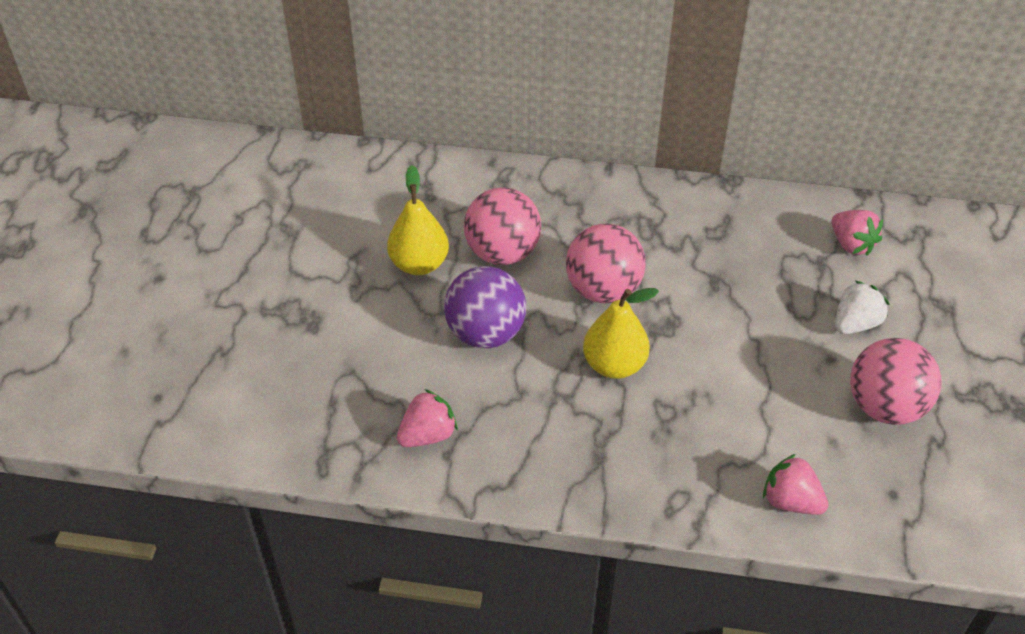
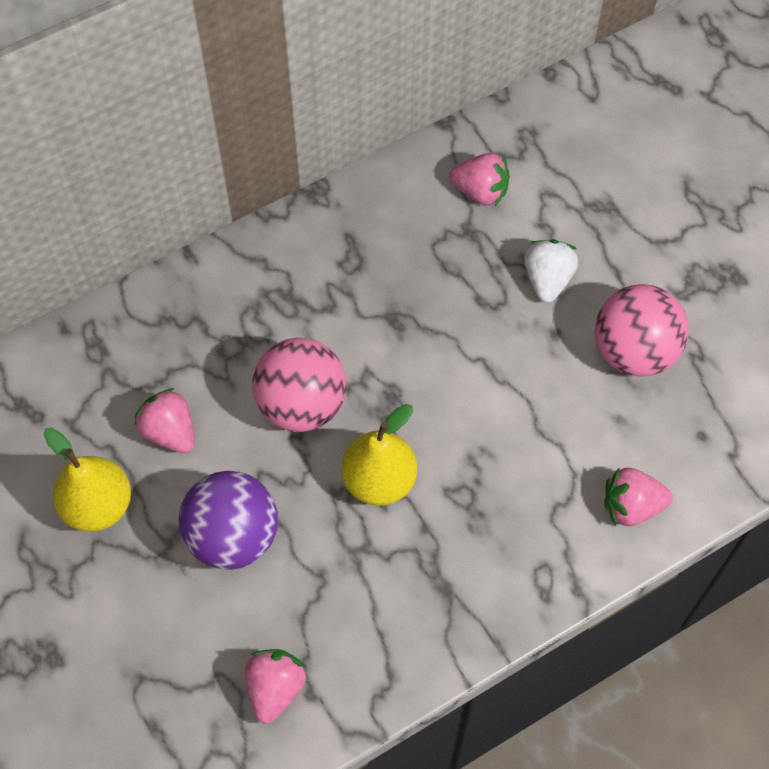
camera: 40 degrees left, 15 degrees up
(502, 253) = (170, 432): pink ball -> pink strawberry

